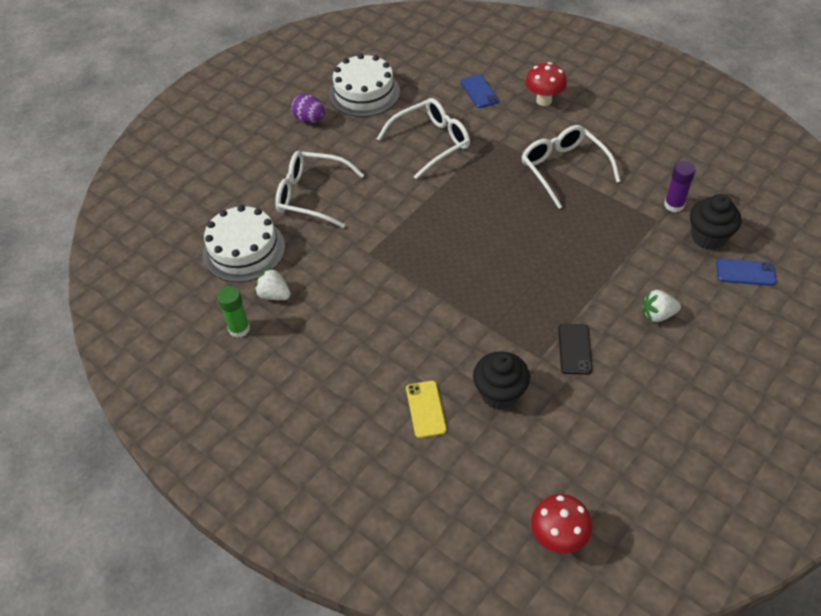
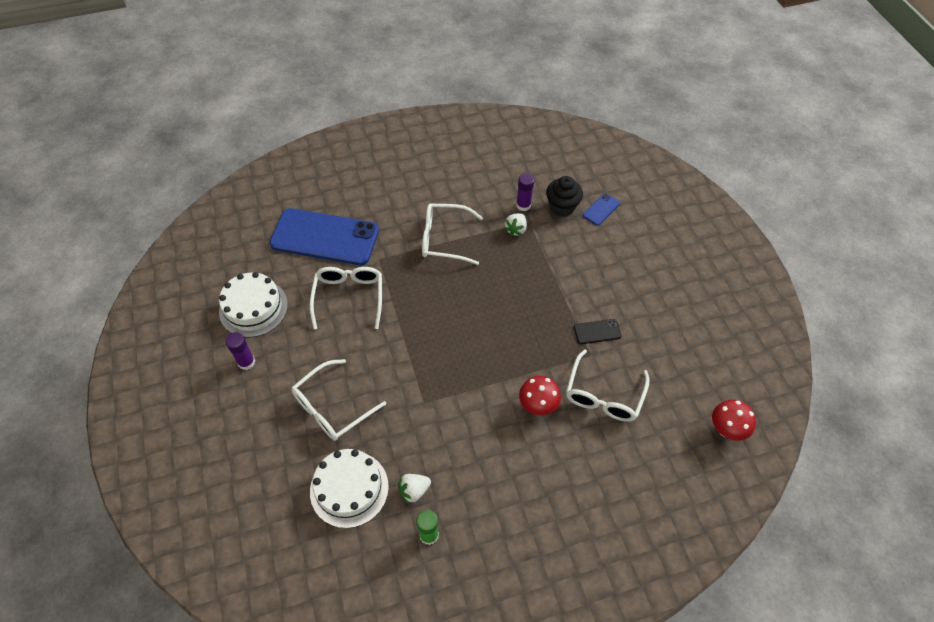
camera: 60 degrees left, 5 degrees up
(309, 120) = (246, 362): purple egg -> purple glue stick
(425, 409) = (588, 447): yellow phone -> none
(479, 91) = (325, 237): blue phone -> blue phone, size x2.46
(500, 393) = (603, 395): black cupcake -> white glasses
(544, 100) = (370, 207): red mushroom -> red mushroom (537, 406)
(575, 349) = (597, 331): black phone -> black phone turned 45 degrees counterclockwise
(657, 315) = (601, 272): white strawberry -> white strawberry (516, 229)

